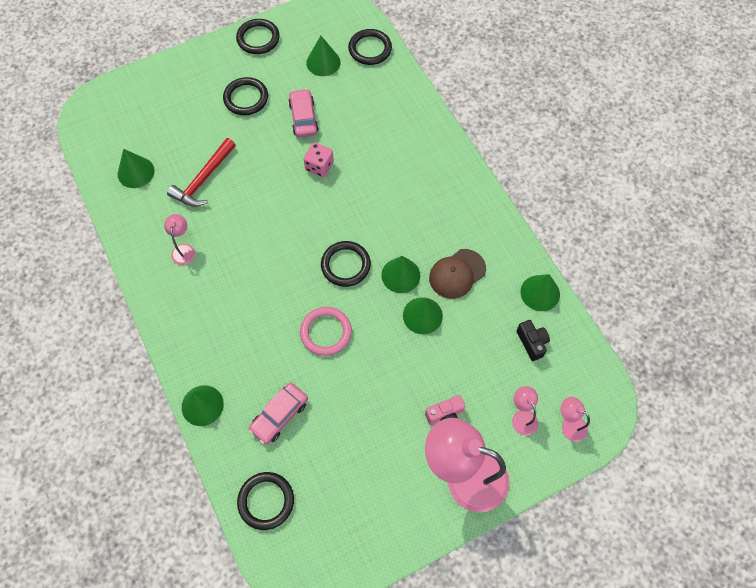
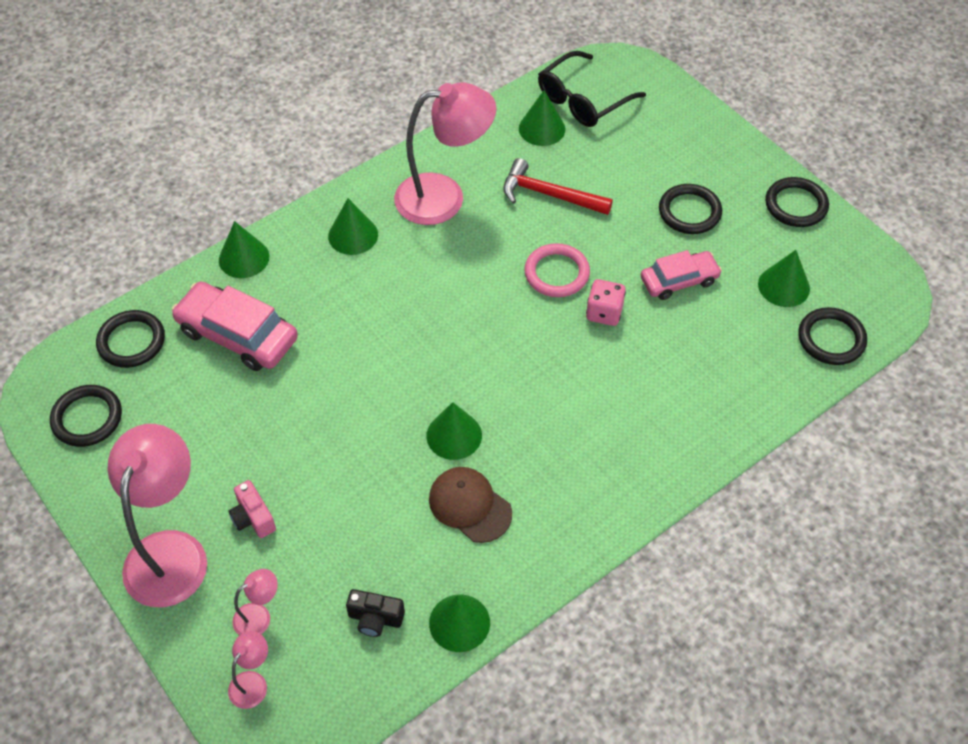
camera: 80 degrees right, 10 degrees down
(116, 140) = (583, 100): none -> black glasses
(183, 249) = (444, 197): pink lamp -> pink lamp, size x2.29
(279, 415) = (237, 335): pink car -> pink car, size x1.56
(326, 332) = (355, 363): pink ring -> pink ring (556, 273)
(345, 265) = (456, 368): black ring -> black ring (87, 418)
(422, 315) = (396, 471): green cone -> green cone (353, 235)
(532, 342) = (375, 618): black camera -> black camera turned 45 degrees clockwise

